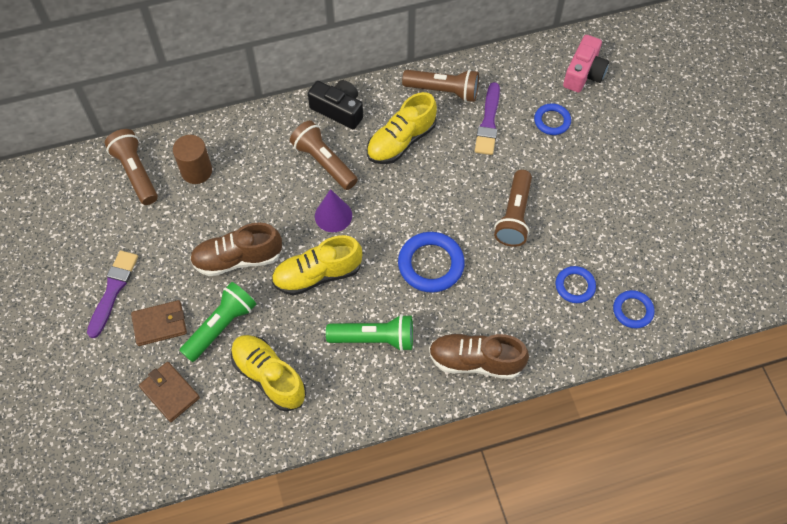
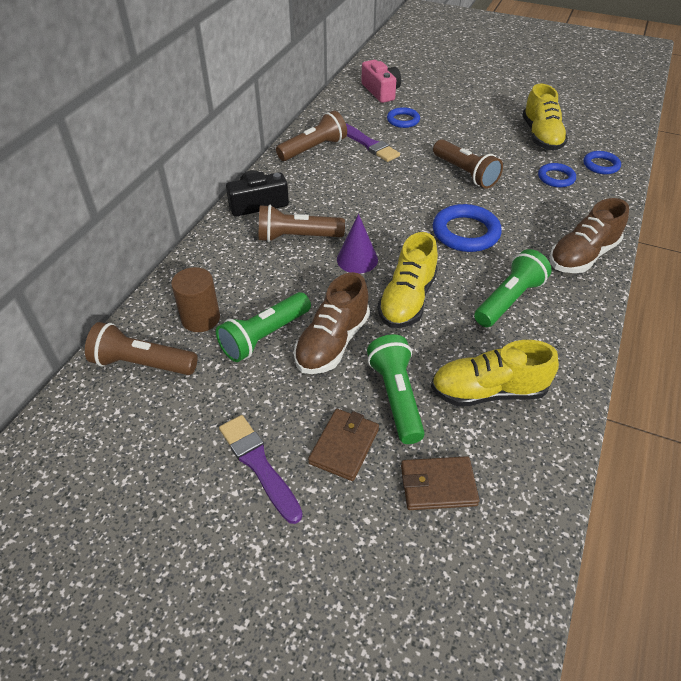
camera: 50 degrees left, 15 degrees down
(211, 218) = (264, 336): none -> green flashlight
(401, 141) = (331, 189): yellow shoe -> yellow shoe (541, 136)

